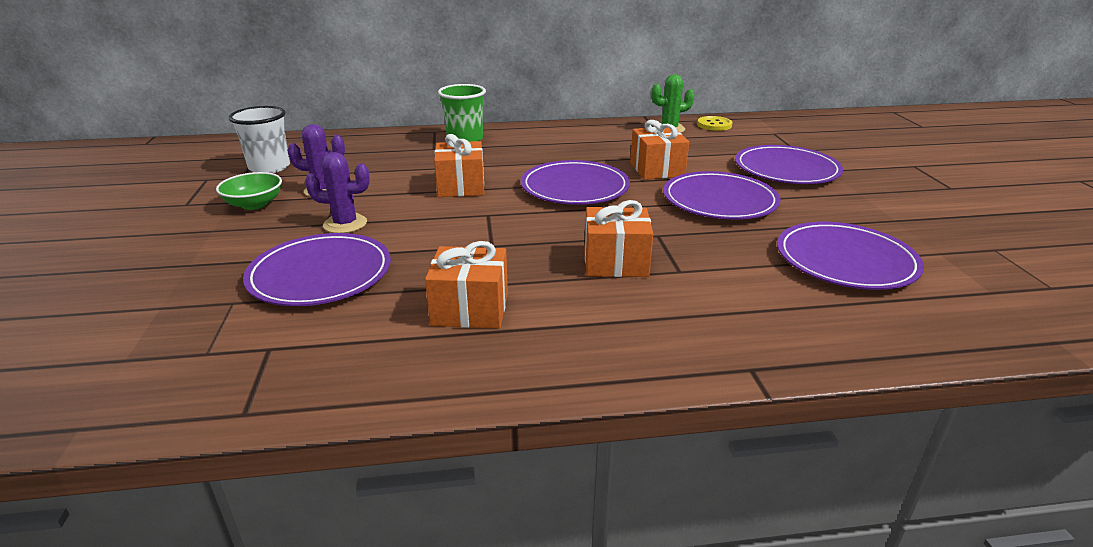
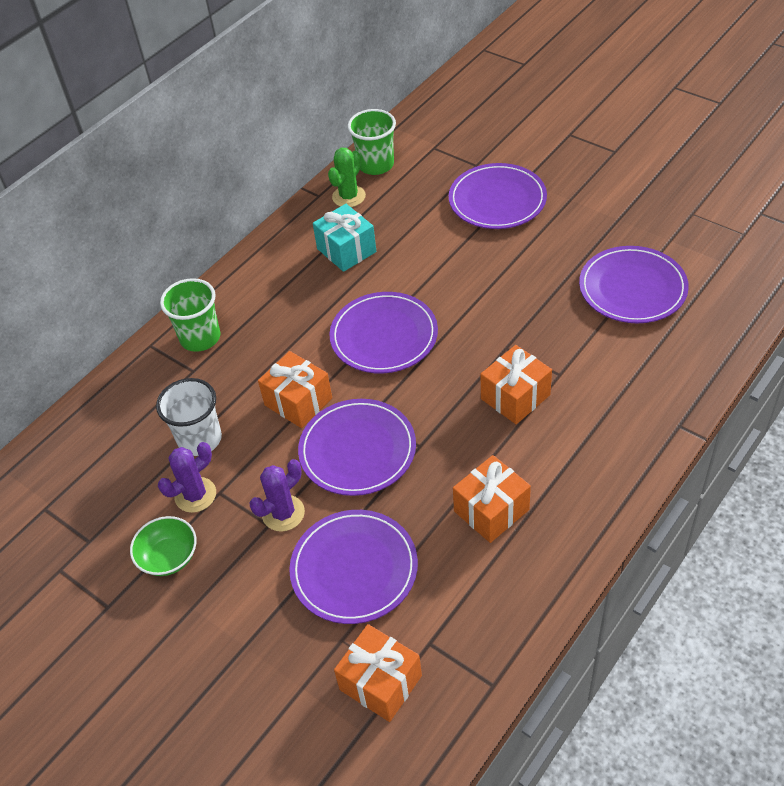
camera: 40 degrees left, 20 degrees up
(269, 167) = (89, 510): white cup -> white cup (200, 439)
(624, 146) = (346, 250): none -> turquoise gift
(656, 169) = (411, 266): orange gift -> orange gift (380, 683)
(714, 125) = (376, 165): yellow button -> green cup
(719, 200) = (498, 276): purple plate -> purple plate (357, 450)

